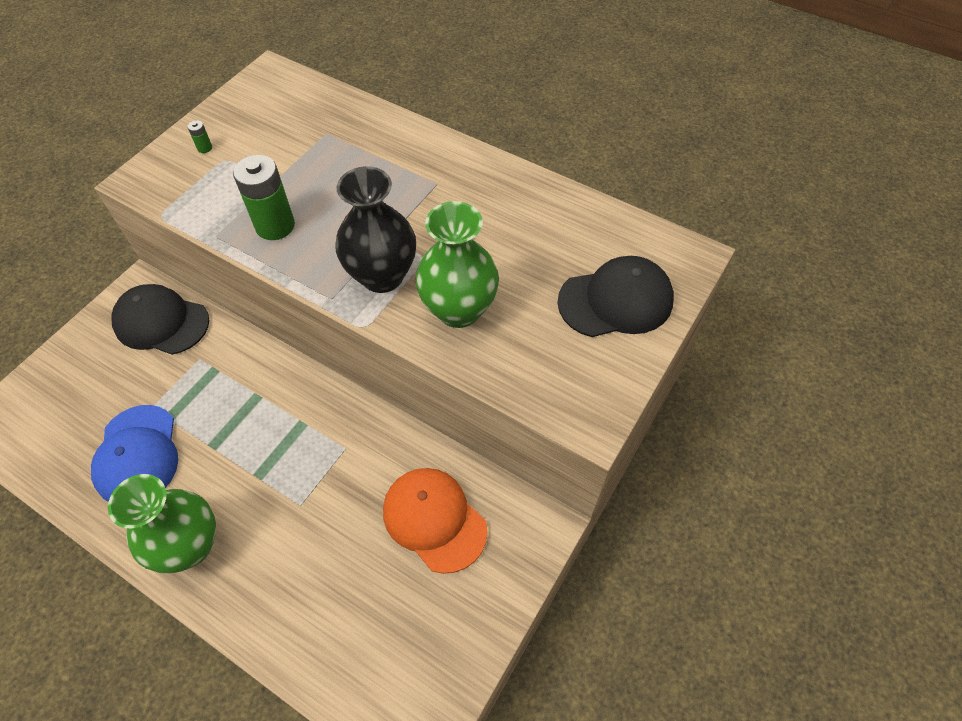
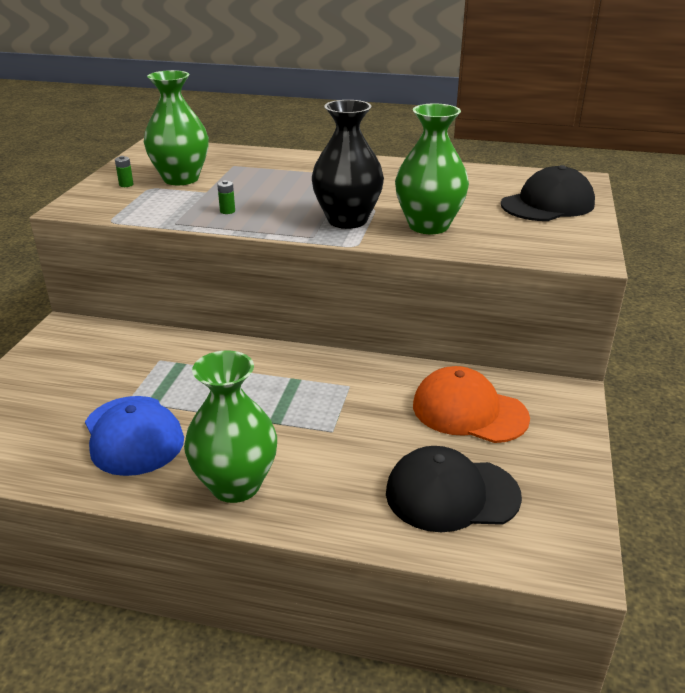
camera: 20 degrees left, 25 degrees down
(161, 322) = (103, 344): black cap -> black cap (452, 494)
(261, 149) = (181, 179): none -> green vase
(275, 226) = (227, 211): green battery -> green battery, size x0.41

